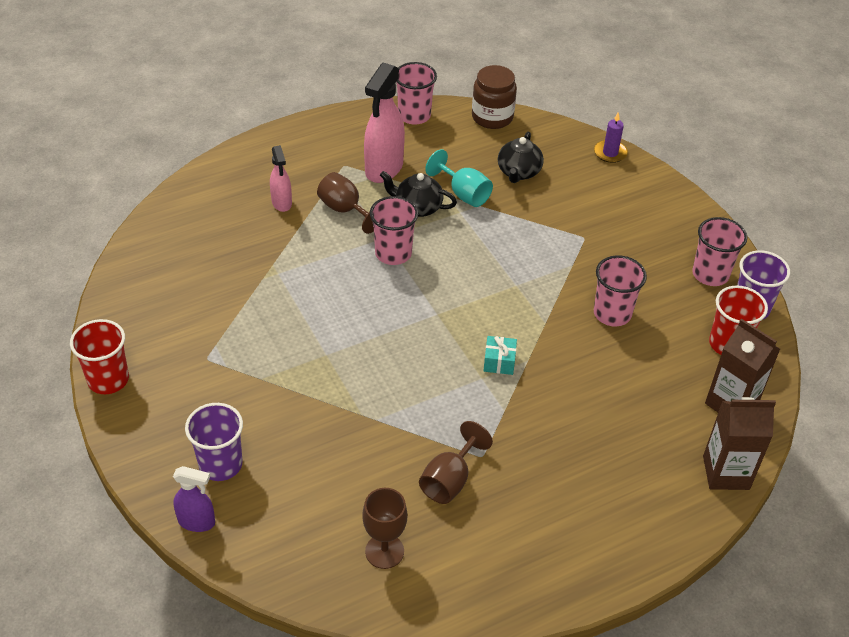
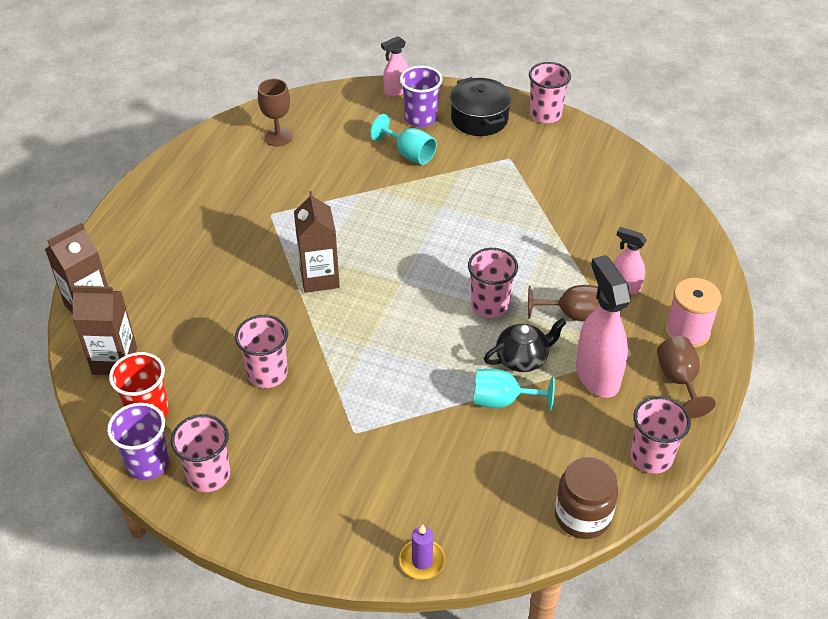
camera: 140 degrees right, 0 degrees up
(108, 380) = (545, 114): red cup -> pink cup
(170, 421) = (479, 119): none -> black pot
(197, 522) = (396, 91): purple spray bottle -> pink spray bottle
(284, 430) = (409, 154): none -> turquoise goblet
(288, 153) = (687, 331): none -> pink spool
(450, 480) = (277, 190): brown goblet -> brown goblet (679, 380)
(499, 362) = (319, 278): turquoise gift -> brown carton
(518, 172) = (483, 463): black teapot -> none

